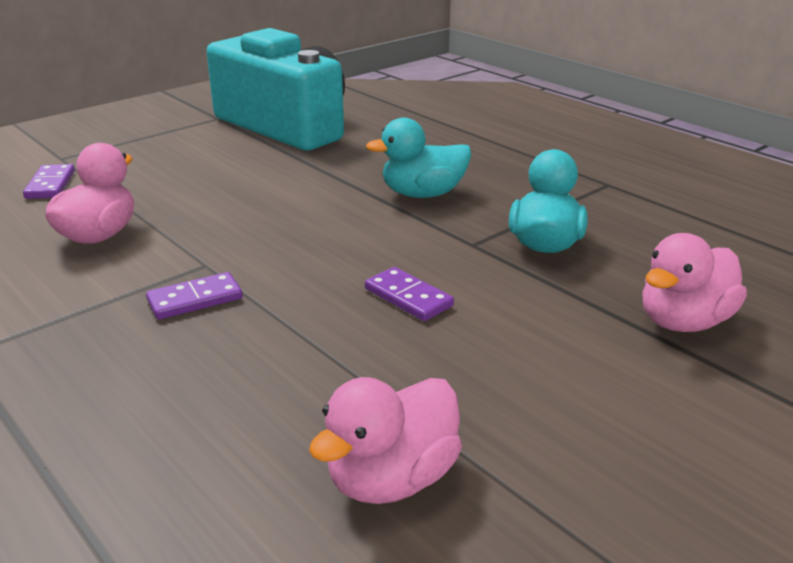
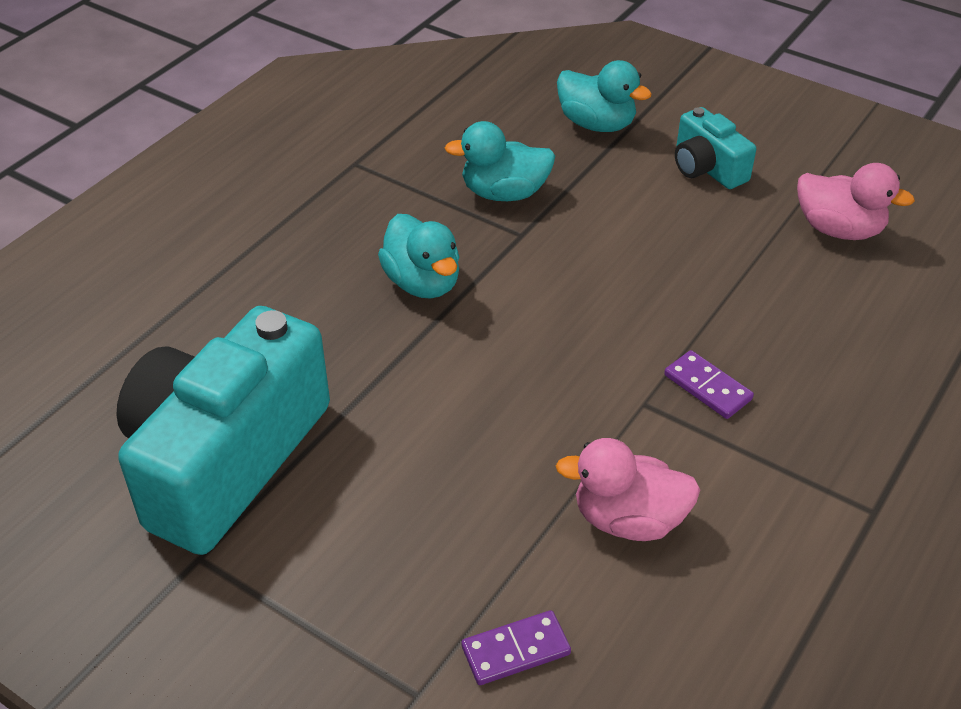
camera: 105 degrees left, 15 degrees up
(408, 297) = (633, 257): purple domino -> none
(573, 390) = (707, 168): none -> turquoise camera
(684, 322) = (596, 124): pink duck -> turquoise duck

